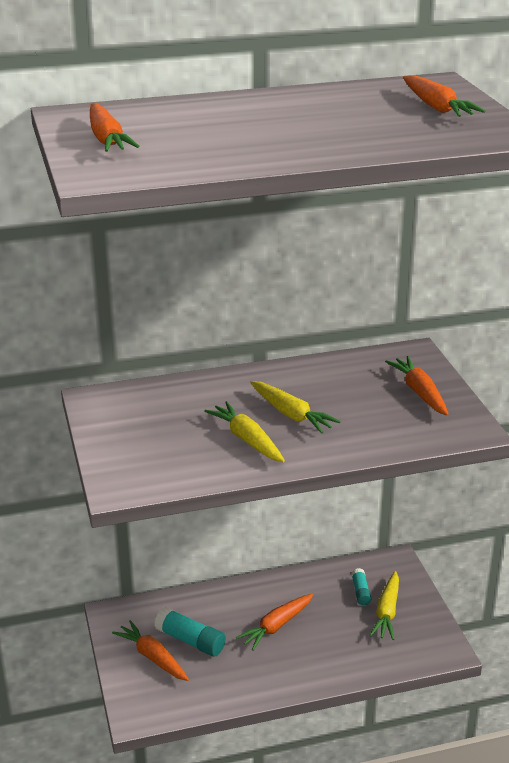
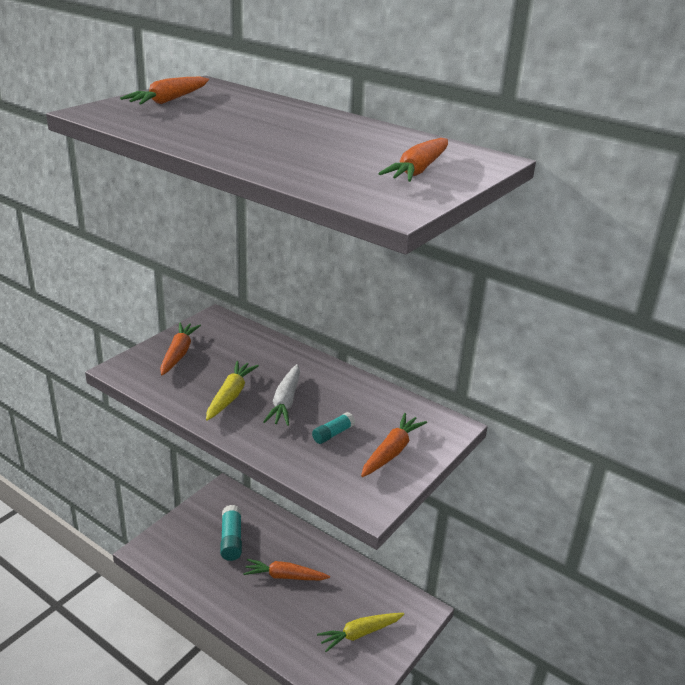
camera: 50 degrees right, 0 degrees up
(153, 657) = (200, 530): orange carrot -> orange carrot (178, 354)
(291, 414) = (285, 401): yellow carrot -> white carrot
(360, 592) = (366, 606): turquoise glue stick -> turquoise glue stick (333, 434)

